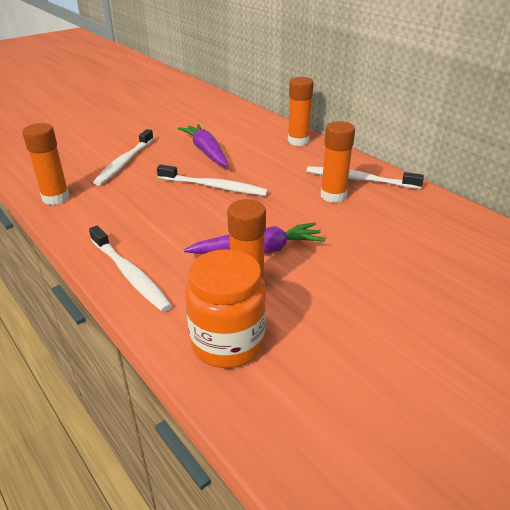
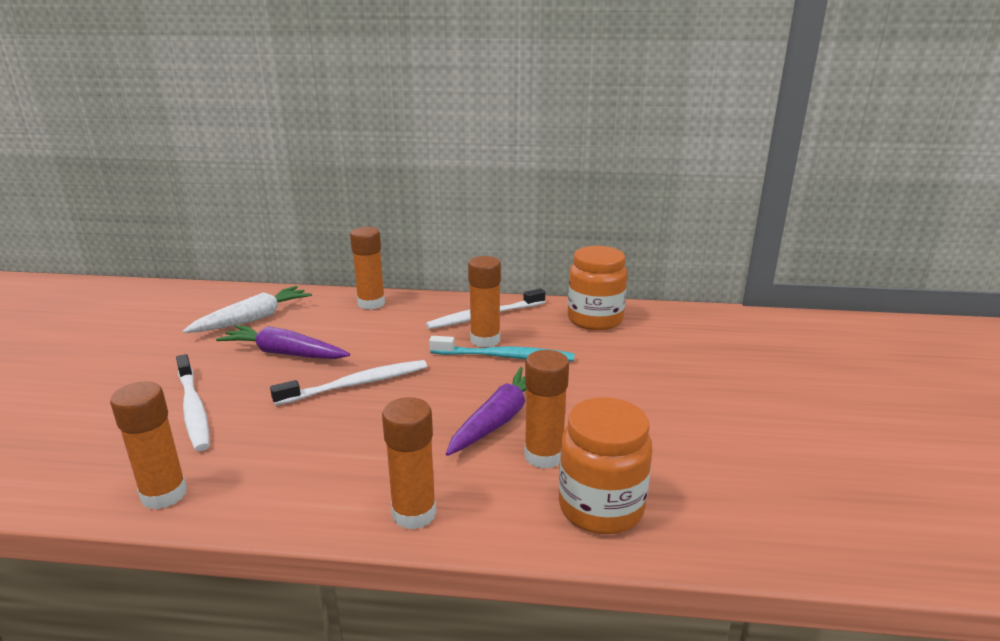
camera: 45 degrees left, 10 degrees down
(130, 274) = (414, 513): white toothbrush -> orange glue stick
(221, 125) = (253, 319): none -> white carrot
(328, 213) = (505, 357): none -> turquoise toothbrush
(444, 219) = (595, 319): none -> orange jar

